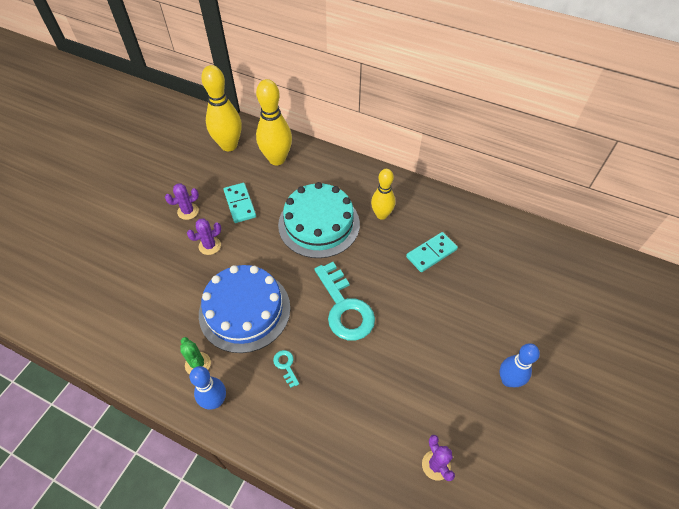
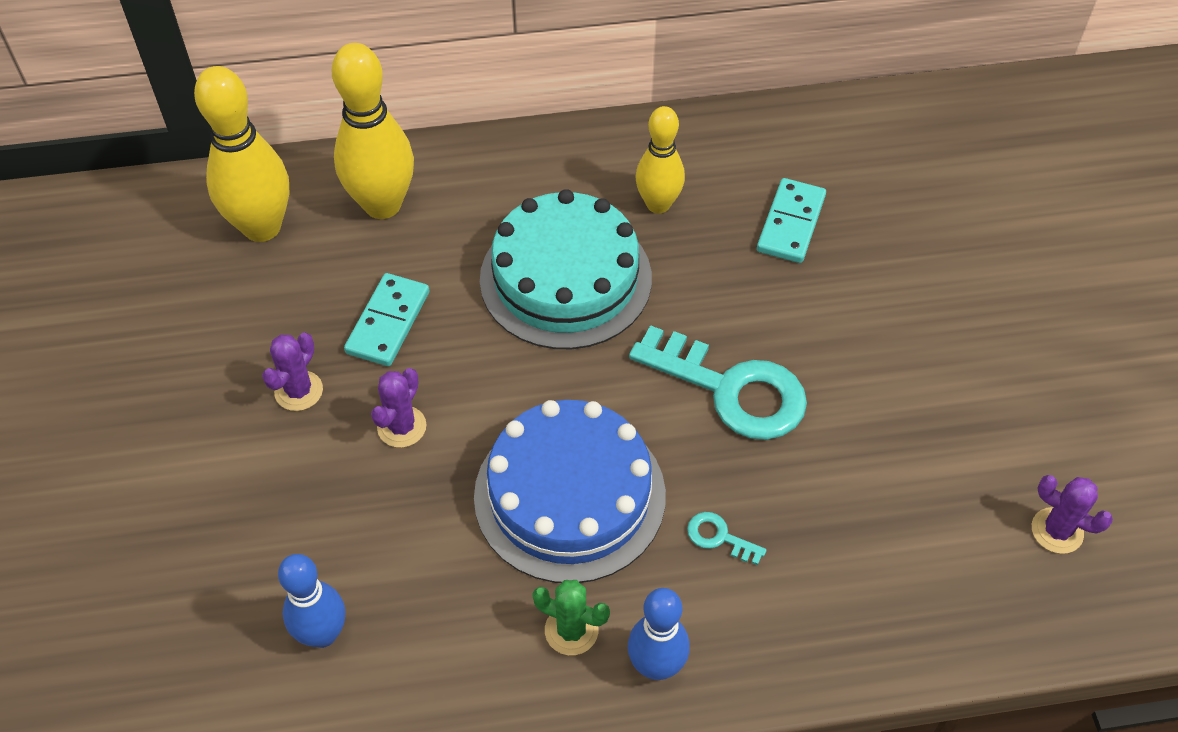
camera: 35 degrees left, 0 degrees up
(240, 204) = (388, 322): turquoise domino -> turquoise domino turned 75 degrees clockwise
(508, 380) = (1054, 349): blue bowling pin -> blue bowling pin (322, 634)

